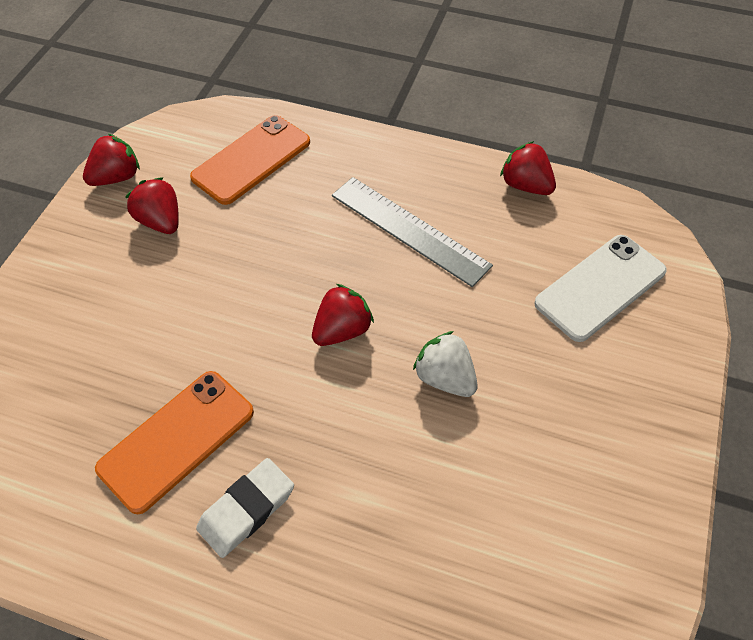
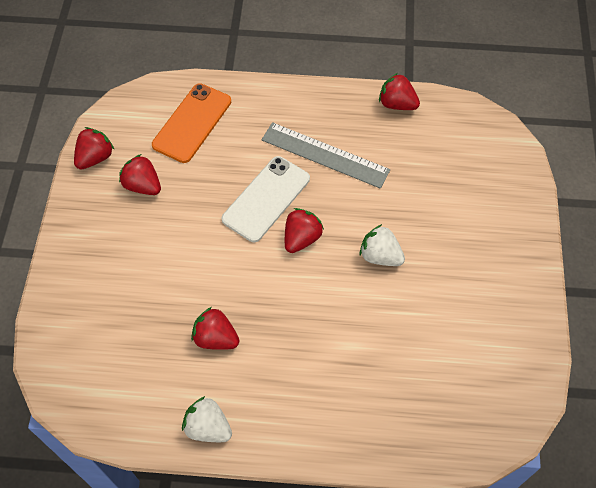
camera: 15 degrees left, 5 degrees up
(116, 569) = (208, 427): none -> white strawberry
(176, 440) = (216, 338): orange phone -> red strawberry
(246, 509) = (278, 371): white eraser -> none
(600, 287) = (465, 170): white phone -> white phone (266, 199)

